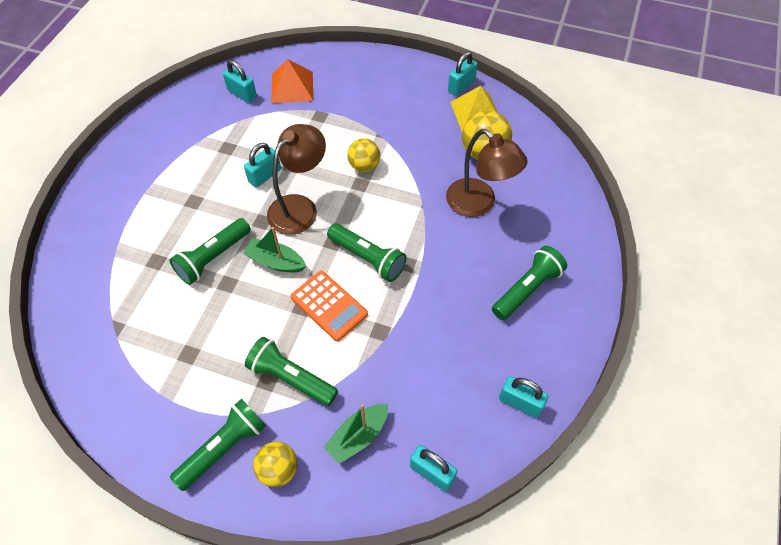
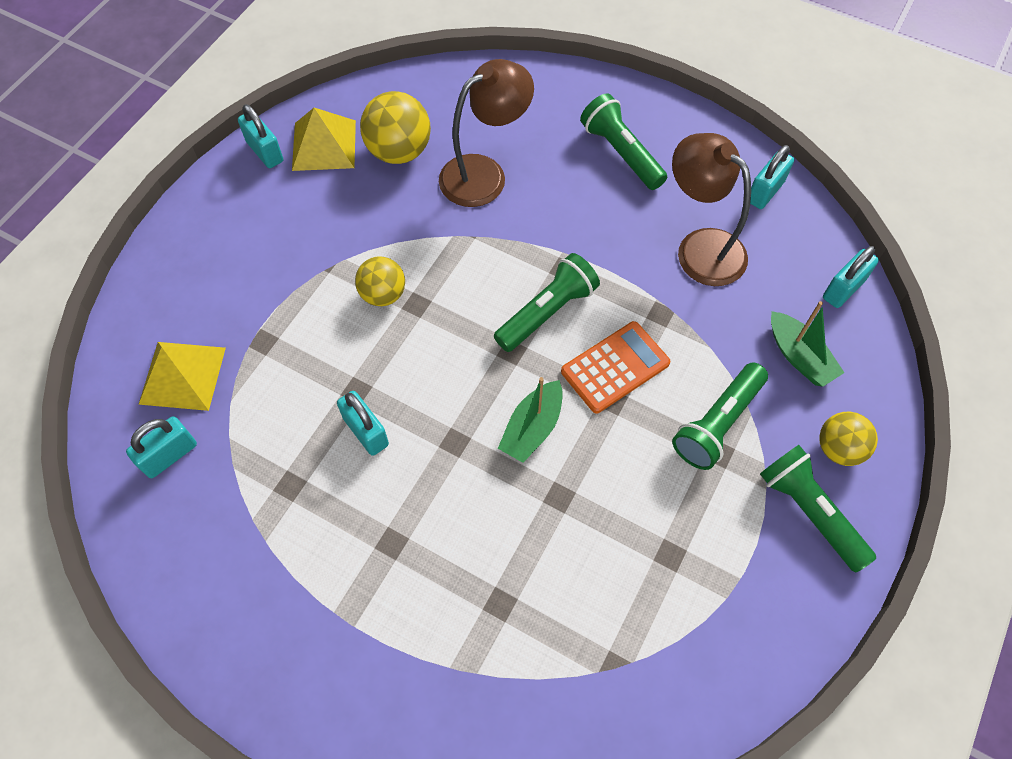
camera: 80 degrees left, 5 degrees up
(213, 258) = (509, 516): green flashlight -> none
(292, 87) = (182, 375): orange pyramid -> yellow pyramid
(299, 207) = (440, 387): brown lamp -> brown lamp (700, 247)

